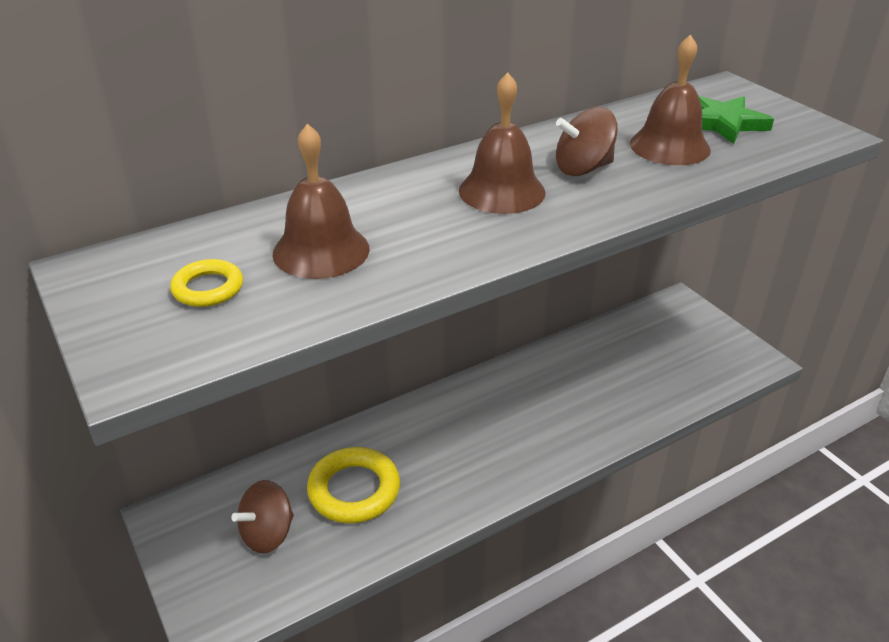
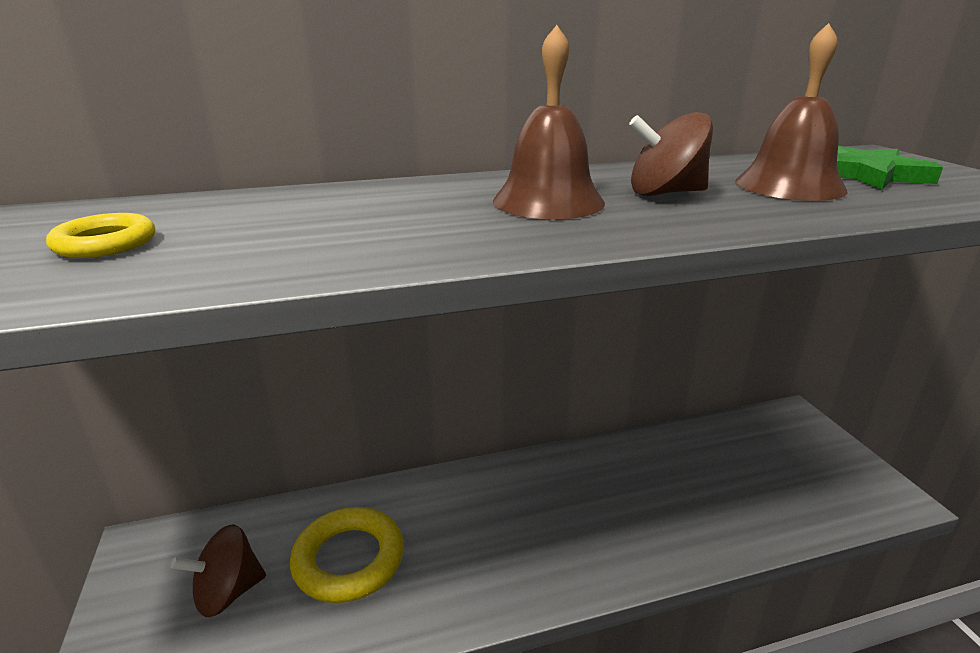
camera: 15 degrees right, 10 degrees down
(321, 250) = (279, 227): brown bell -> none

